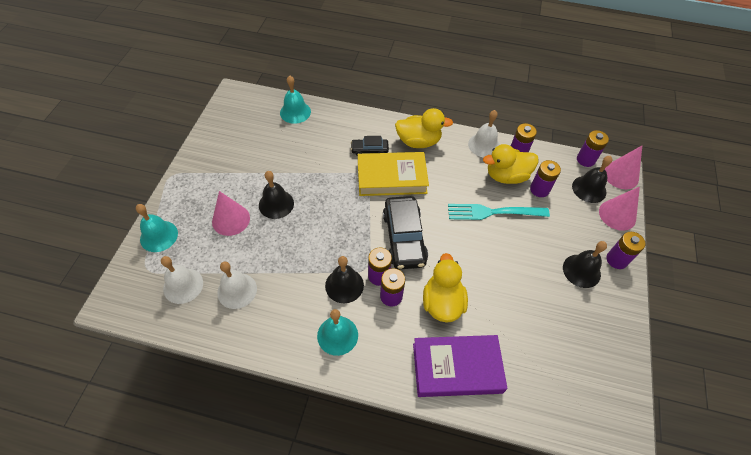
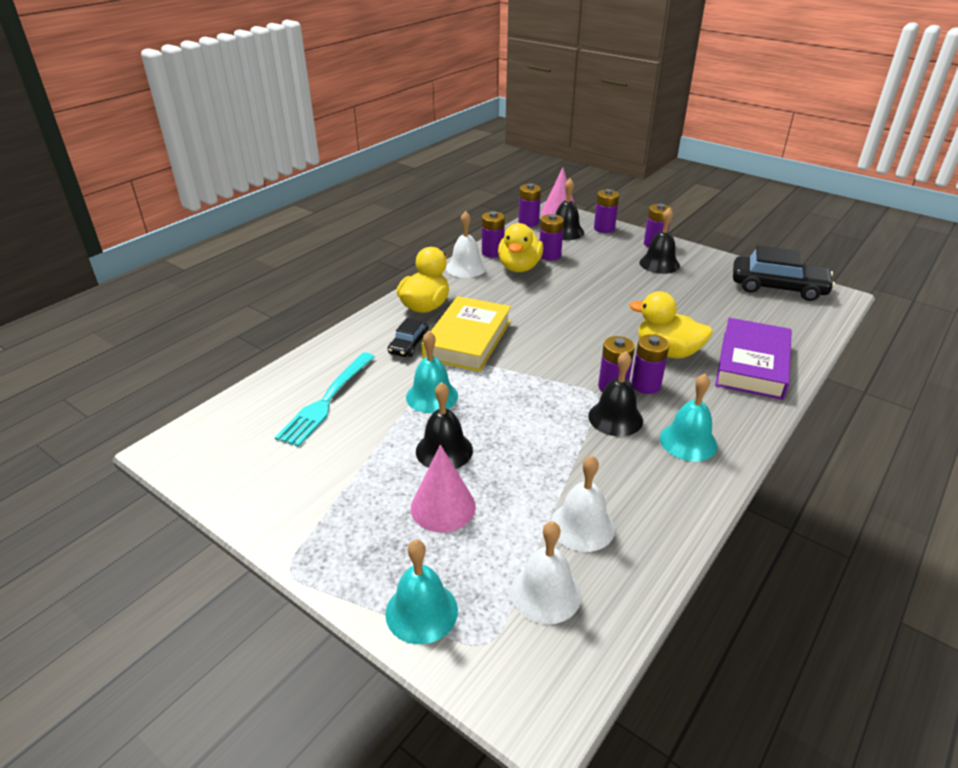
camera: 65 degrees left, 20 degrees down
(295, 112) = (278, 392): turquoise bell -> turquoise bell (432, 396)
(404, 238) = (566, 354): black car -> black car (778, 287)
(493, 212) = (563, 288): turquoise fork -> turquoise fork (327, 400)
(617, 215) = (604, 228): pink cone -> purple battery

